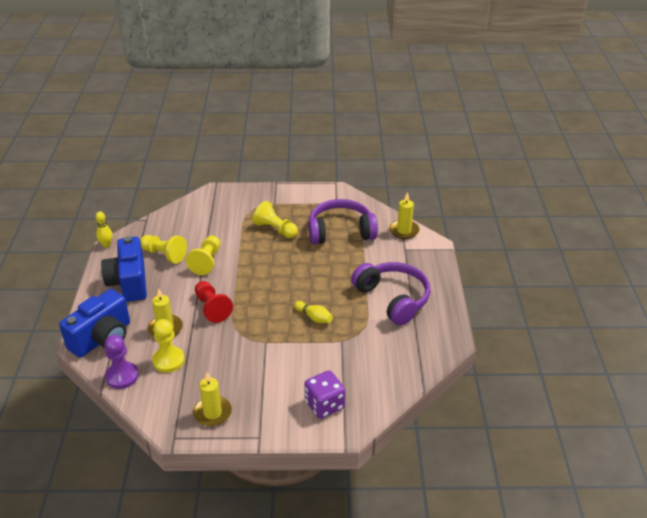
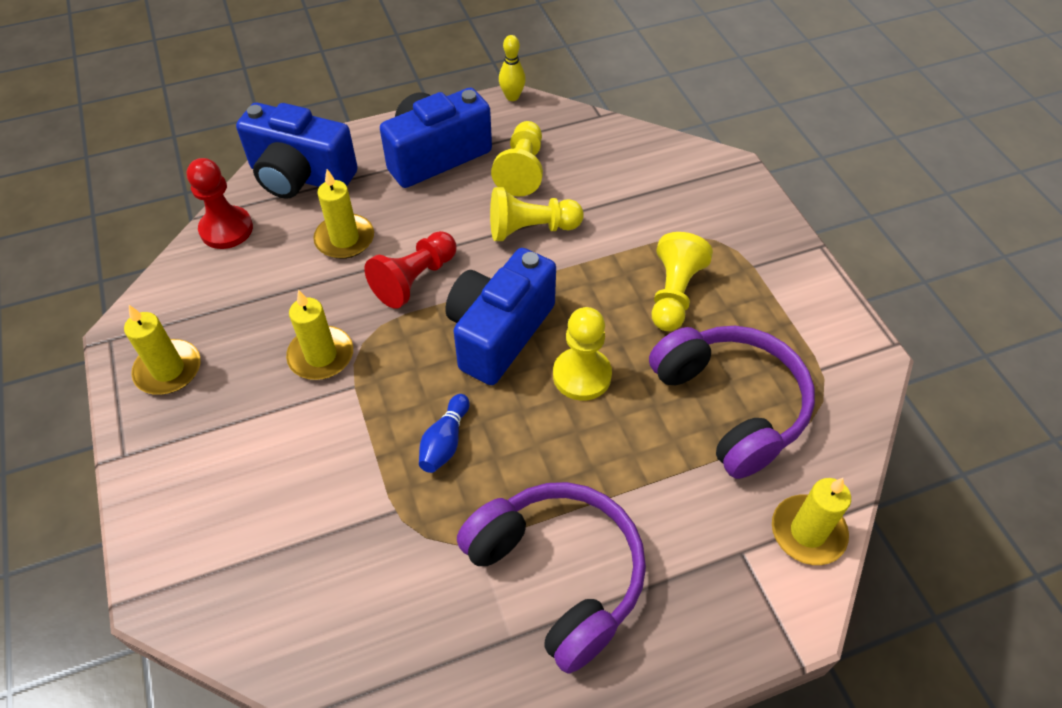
camera: 70 degrees right, 15 degrees up
(122, 376) = (226, 229): purple pawn -> red pawn
(168, 360) = (273, 270): yellow pawn -> yellow pawn (582, 375)
(239, 351) = (321, 356): none -> yellow candle
(263, 287) = (499, 333): none -> blue camera
(314, 317) = (445, 442): yellow bowling pin -> blue bowling pin
(324, 405) = (214, 535): purple dice -> none
(393, 299) = (558, 575): purple headphones -> purple headphones turned 75 degrees counterclockwise

